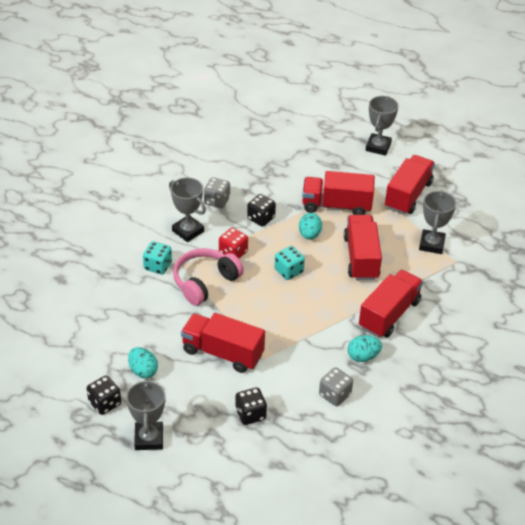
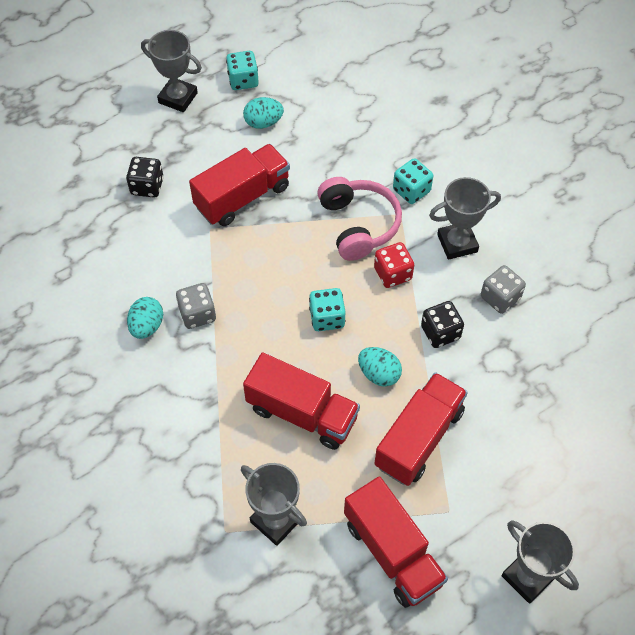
camera: 120 degrees right, 15 degrees up
(105, 403) = (243, 80): black dice -> turquoise dice
(335, 395) = (116, 271): grey dice -> grey dice (197, 314)
(389, 314) = (189, 390): red truck -> none

